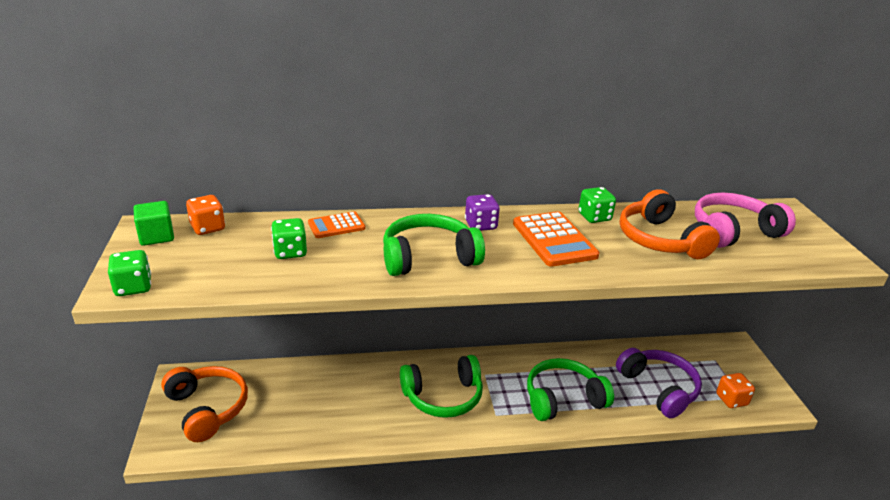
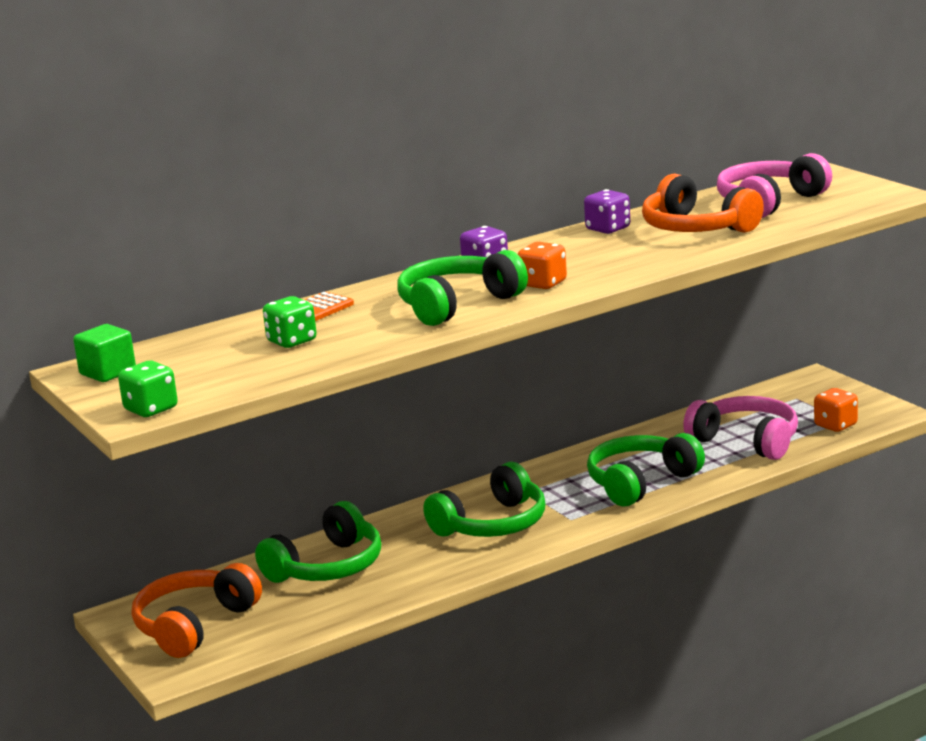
camera: 20 degrees left, 10 degrees down
(207, 409) = (195, 625): orange headphones -> orange headphones turned 90 degrees counterclockwise
(208, 228) = (160, 351): orange dice -> orange dice (543, 284)
(319, 390) = (327, 566): none -> green headphones
(554, 240) = (581, 257): orange calculator -> none
(594, 217) = (608, 229): green dice -> purple dice
(658, 389) = (746, 441): purple headphones -> pink headphones

